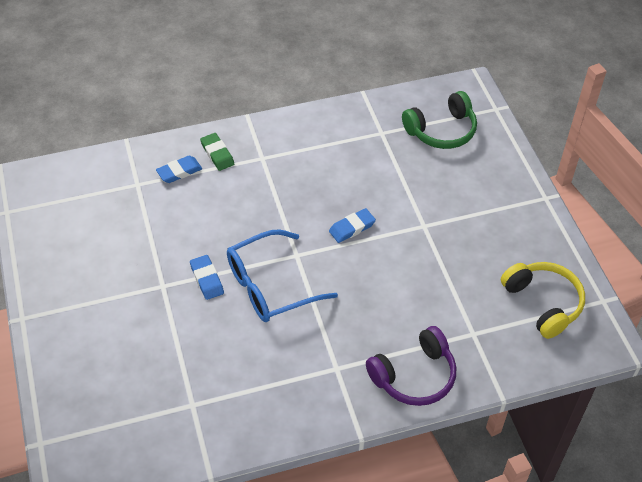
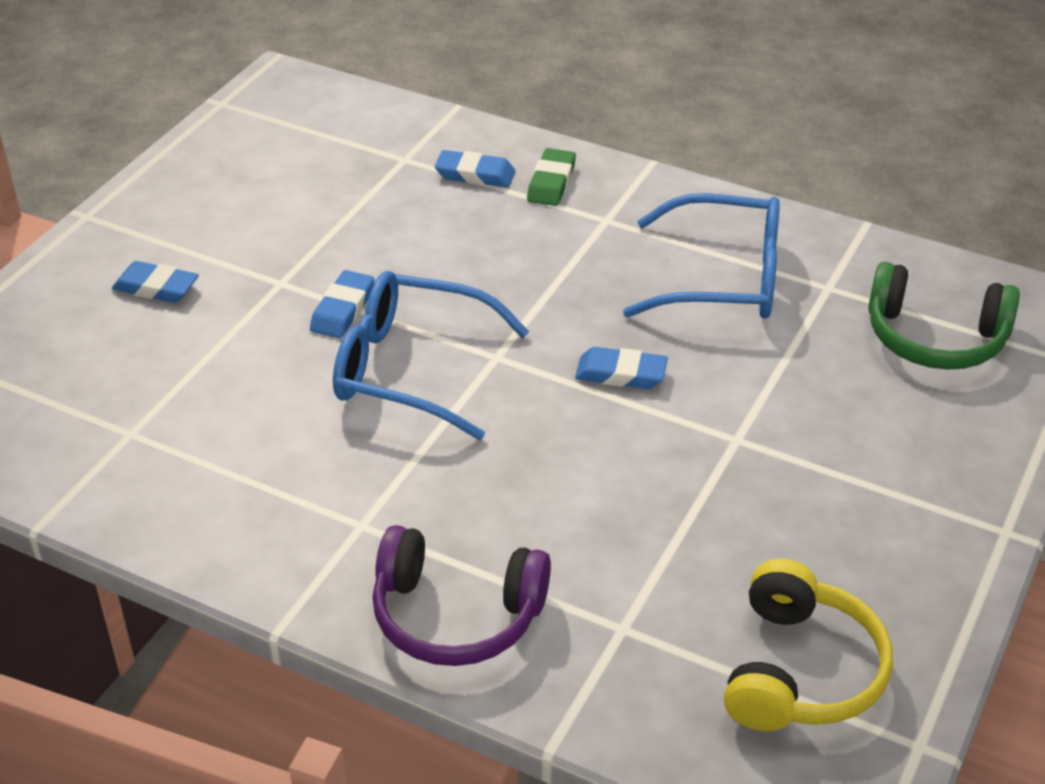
camera: 45 degrees right, 10 degrees down
(109, 329) = (156, 287): none -> blue eraser
(339, 155) = (723, 279): none -> blue glasses

